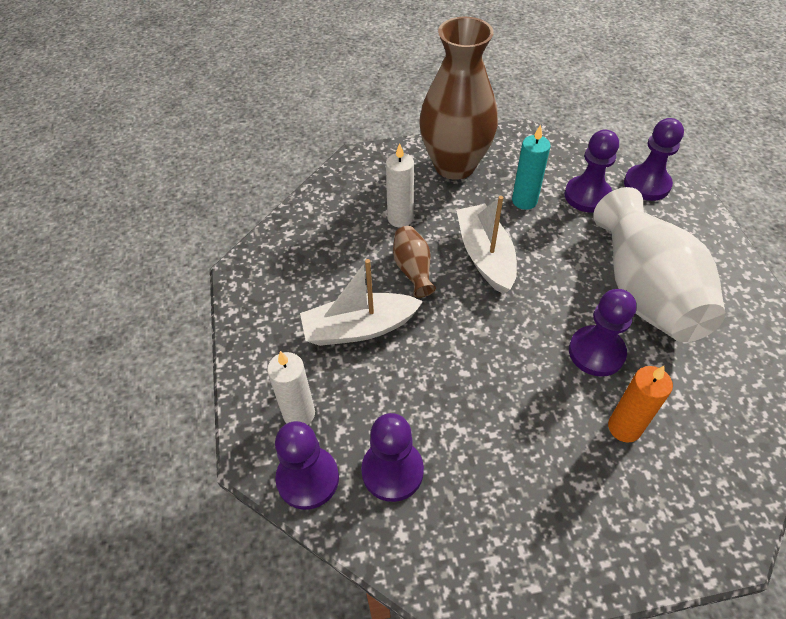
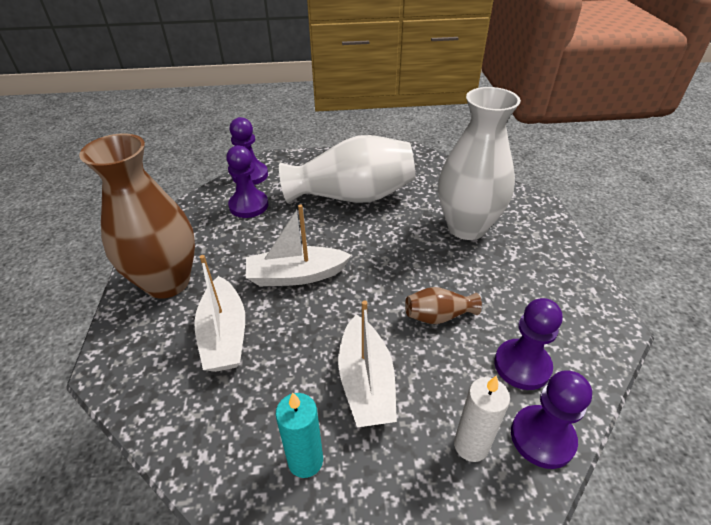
camera: 85 degrees left, 10 degrees down
(400, 218) = (224, 335): white candle -> white boat
(413, 269) = (298, 330): brown vase -> brown vase (438, 316)
(524, 201) = (239, 241): turquoise candle -> turquoise candle (305, 460)
(596, 352) = (405, 228): purple pawn -> none
(624, 427) = (467, 227): orange candle -> white vase

